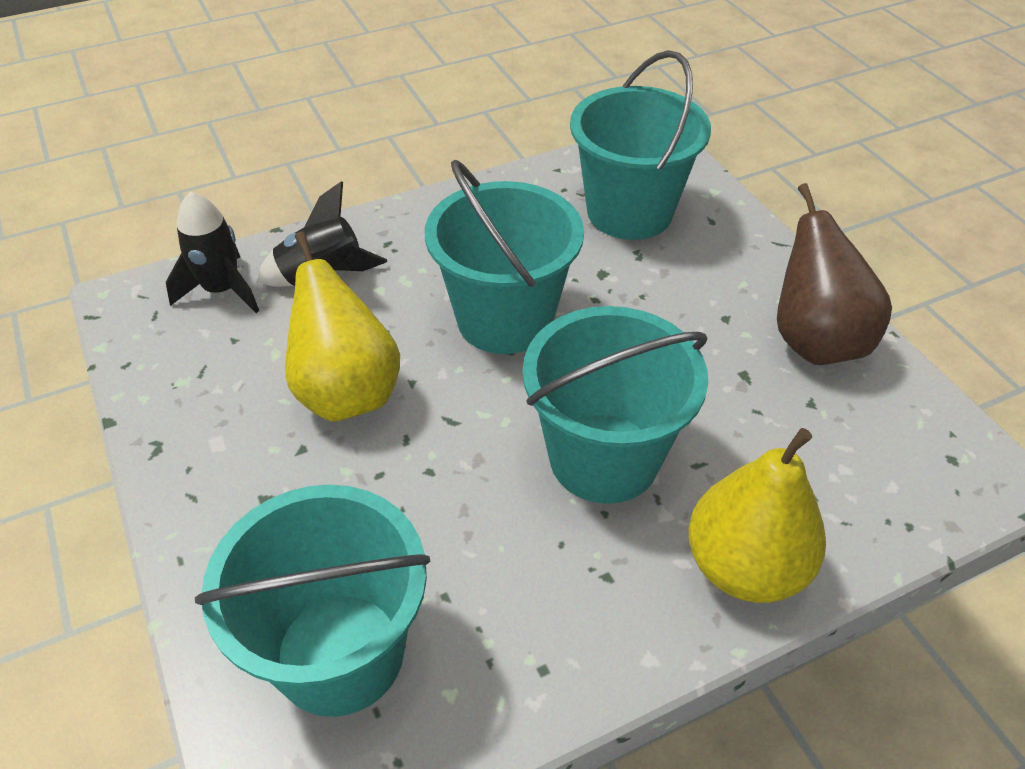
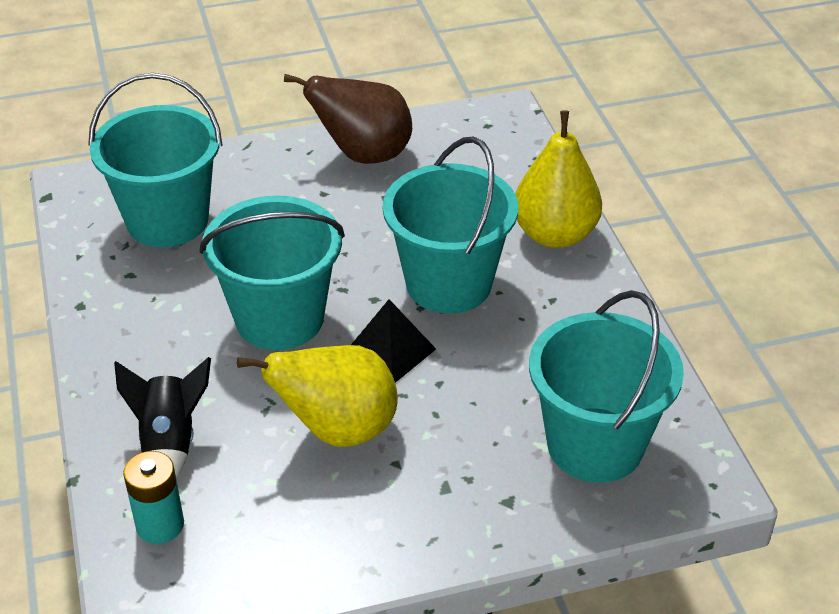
camera: 80 degrees left, 5 degrees down
(222, 290) = (160, 525): black rocket -> turquoise battery
(473, 418) = (390, 351): none -> black pyramid

